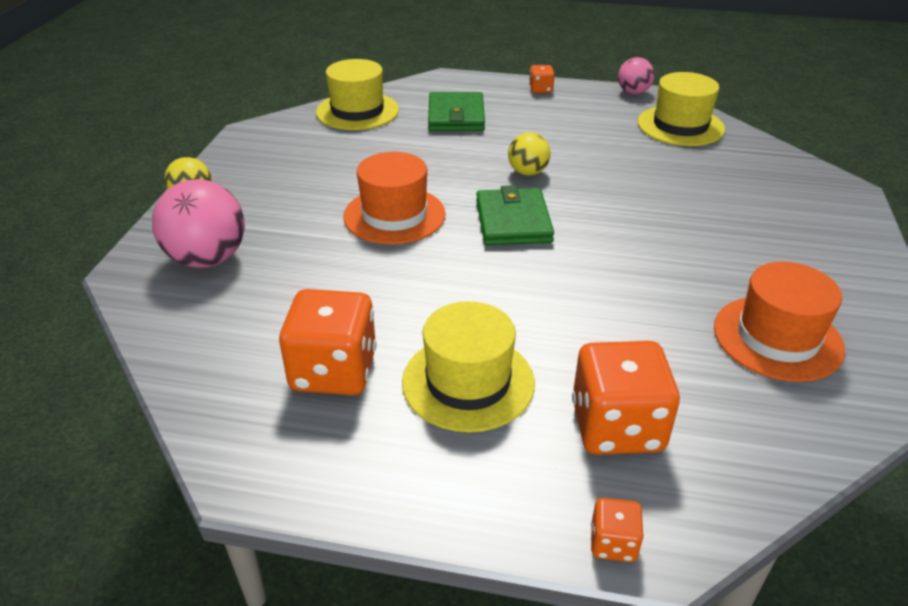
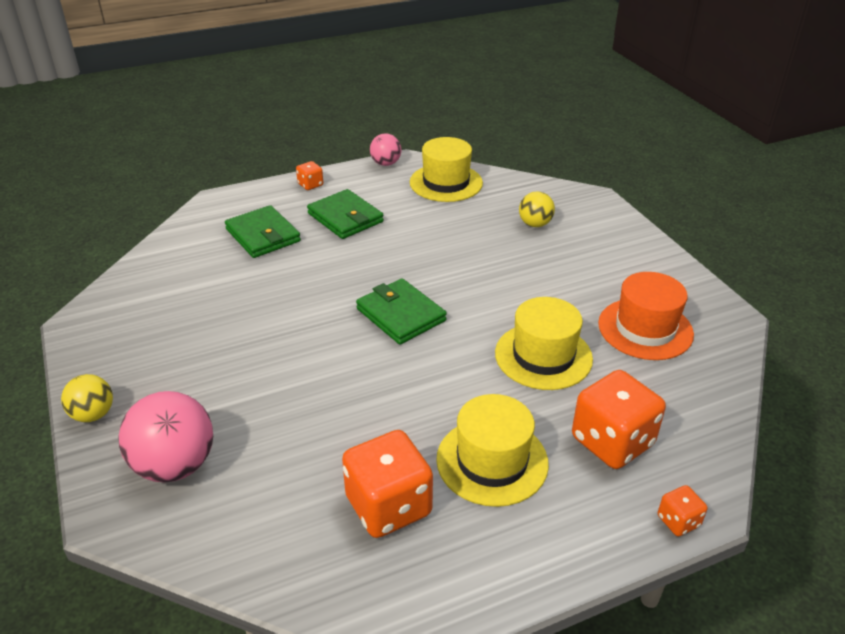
camera: 35 degrees left, 0 degrees up
(357, 111) = (166, 262): yellow hat -> yellow hat (543, 356)
(394, 215) = (302, 349): orange hat -> none
(527, 172) = (371, 266): yellow ball -> yellow ball (535, 224)
(545, 125) = (345, 218): none -> green wallet

